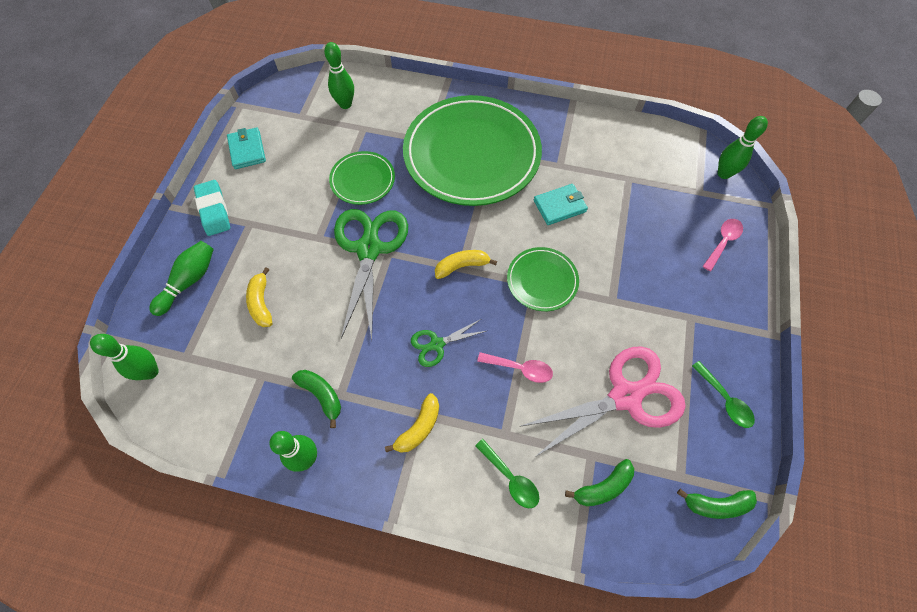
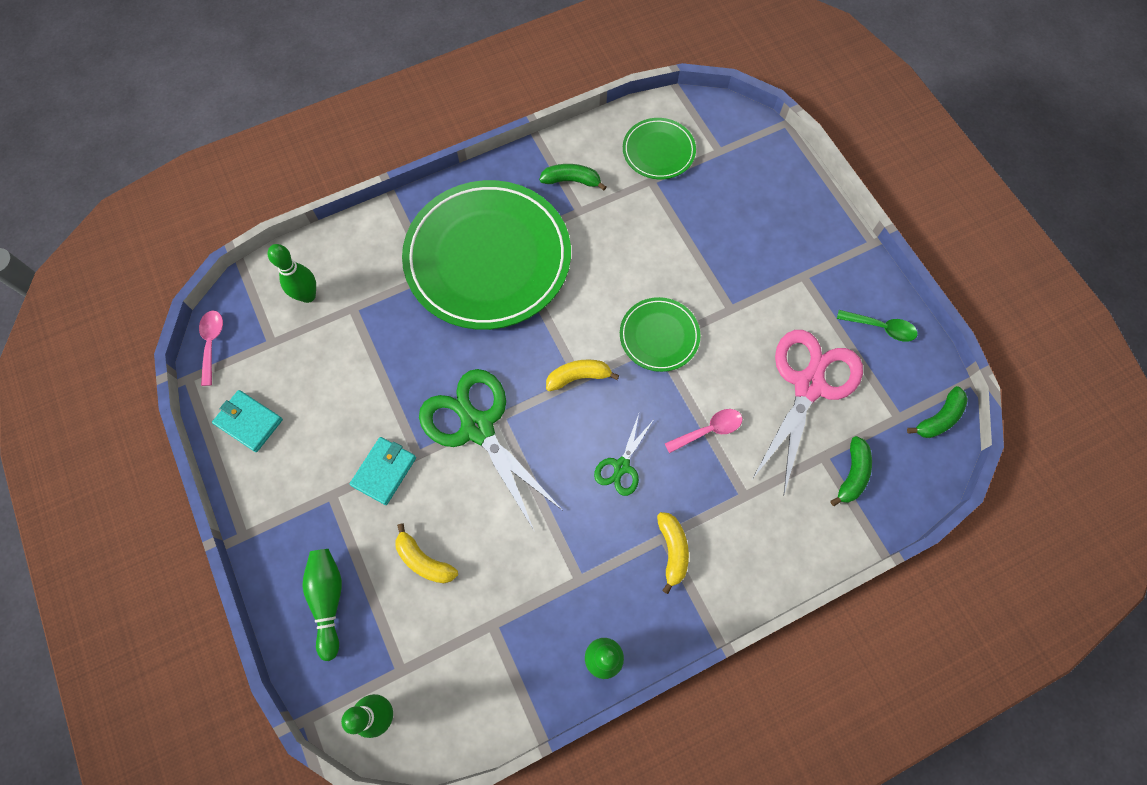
camera: 40 degrees left, 5 degrees up
(214, 210) = (279, 511): turquoise eraser -> none
(322, 395) = (564, 595): green banana -> green banana (571, 180)
(362, 180) = (405, 363): green plate -> green plate (658, 151)
(462, 266) = (578, 377): yellow banana -> yellow banana turned 45 degrees clockwise
(510, 478) = (780, 528): green spoon -> none
(559, 206) = (614, 252): turquoise wallet -> turquoise wallet (384, 471)
(723, 174) = (725, 118): green bowling pin -> none
(723, 242) = (774, 186): pink spoon -> pink spoon (212, 343)

